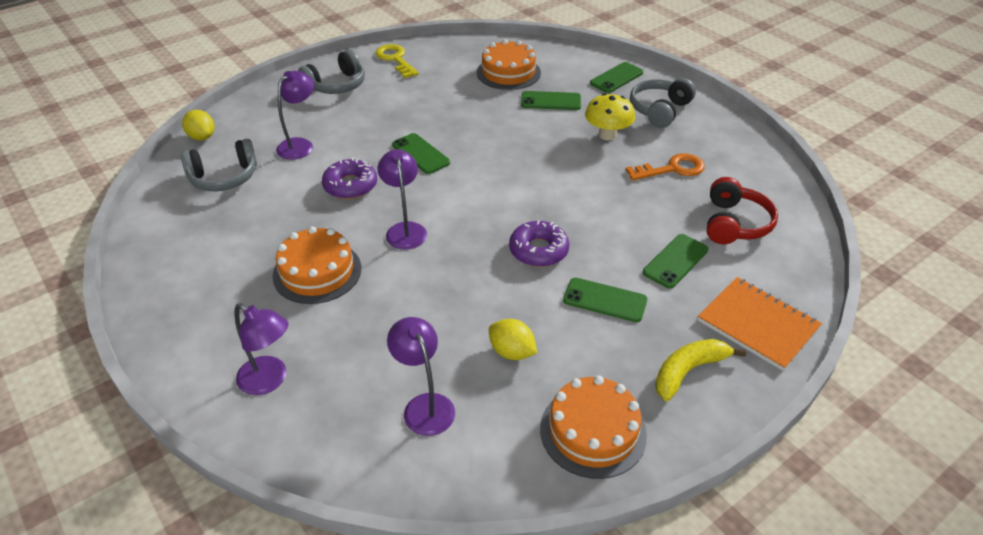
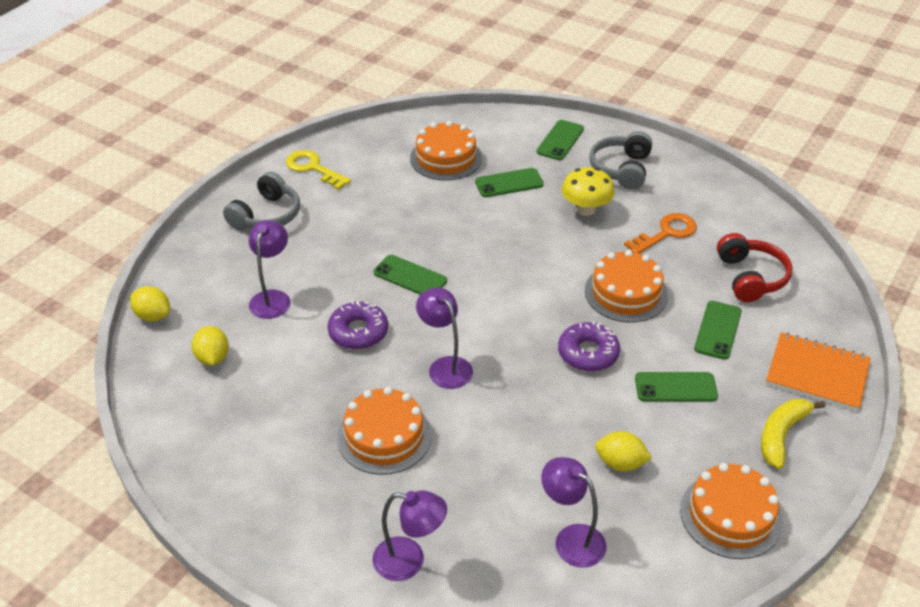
camera: 20 degrees left, 0 degrees up
(224, 177) = (213, 358): grey headphones -> yellow lemon
(604, 209) = (626, 293): none -> orange cake

